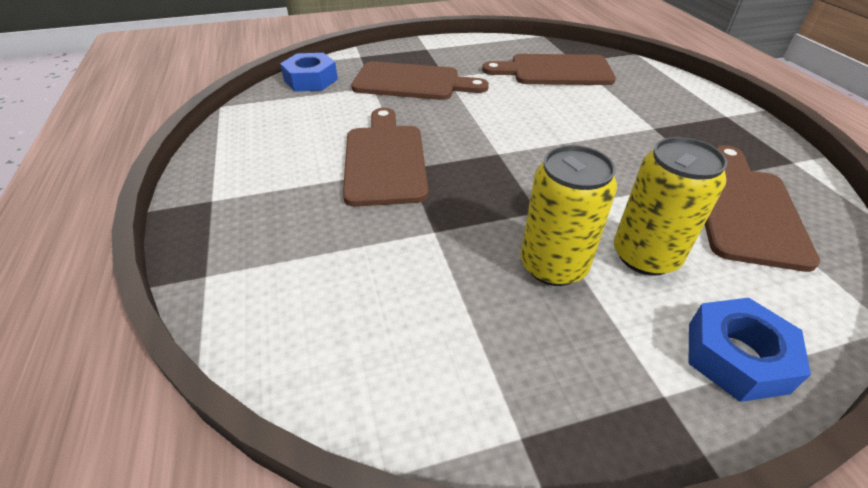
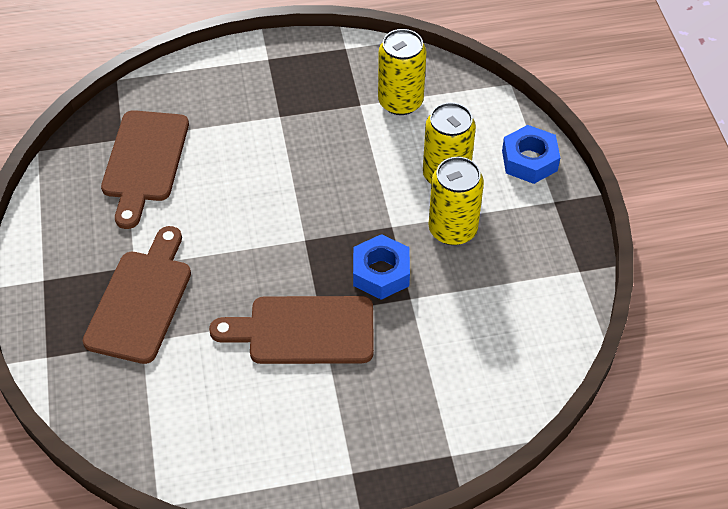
camera: 85 degrees left, 10 degrees up
(311, 80) = (108, 410): blue nut -> blue nut (381, 272)
(745, 209) = (400, 102): brown cutting board -> yellow can

